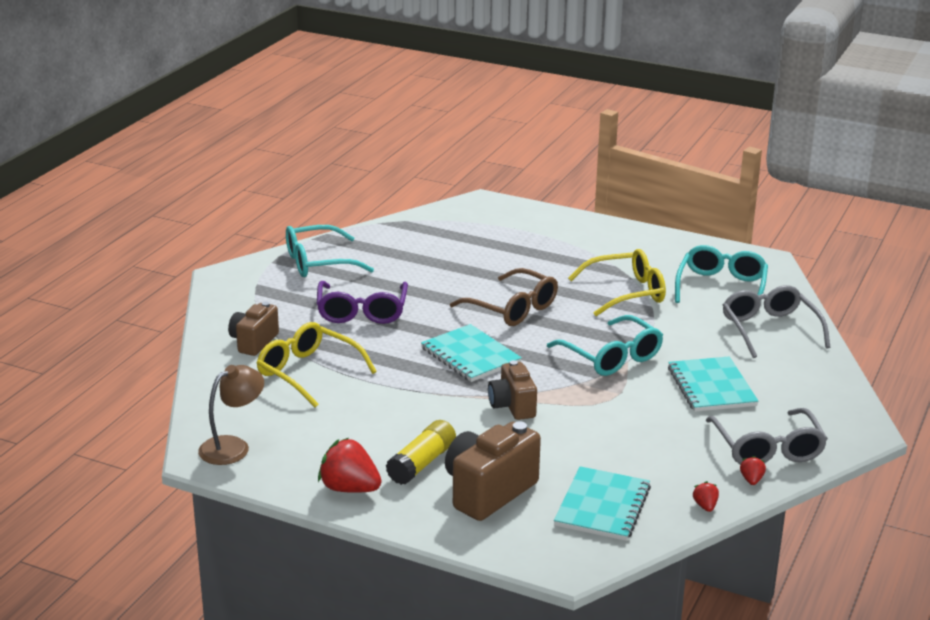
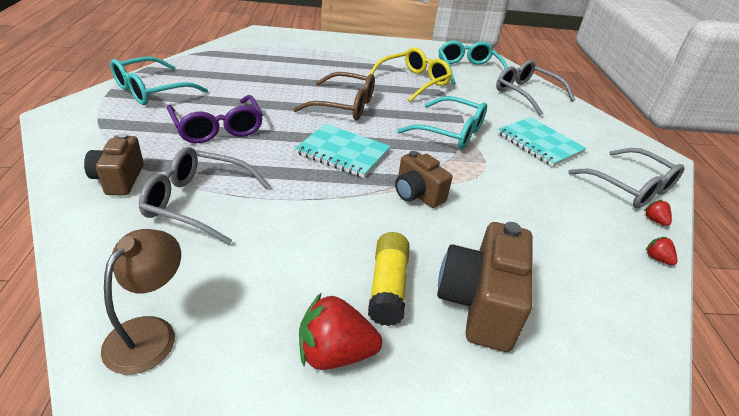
camera: 30 degrees left, 10 degrees up
(308, 372) = (198, 202): yellow glasses -> grey glasses
(602, 506) = (588, 287): turquoise notebook -> none

